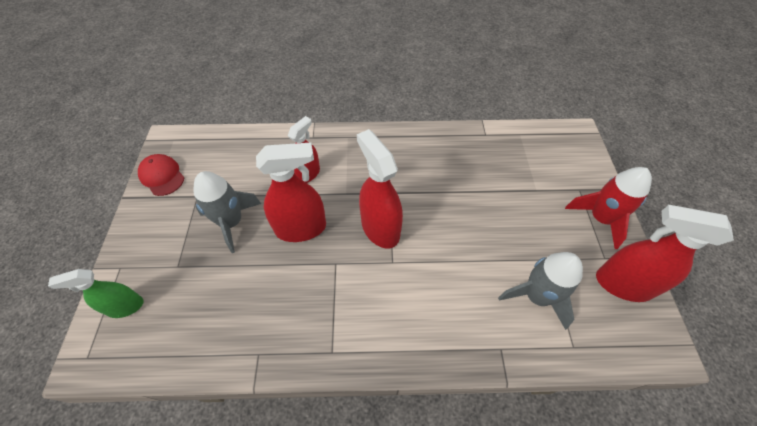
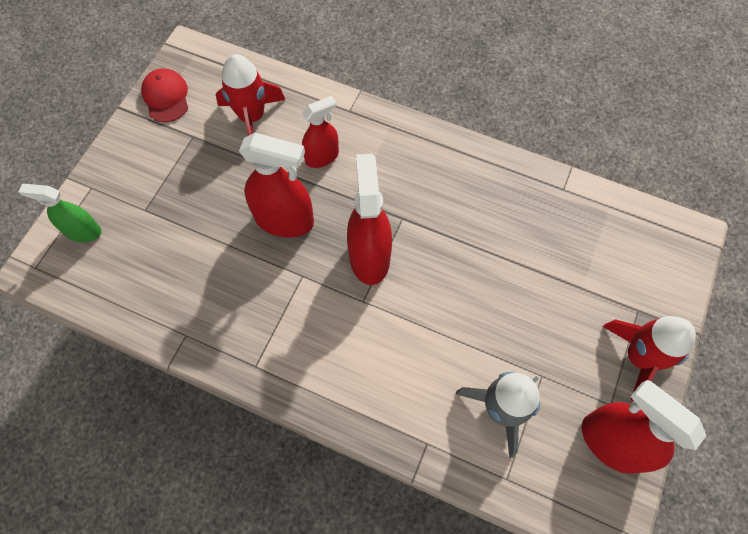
camera: 25 degrees right, 10 degrees up
(231, 222) = (216, 183): grey rocket -> none
(240, 166) = (252, 117): none -> red rocket

